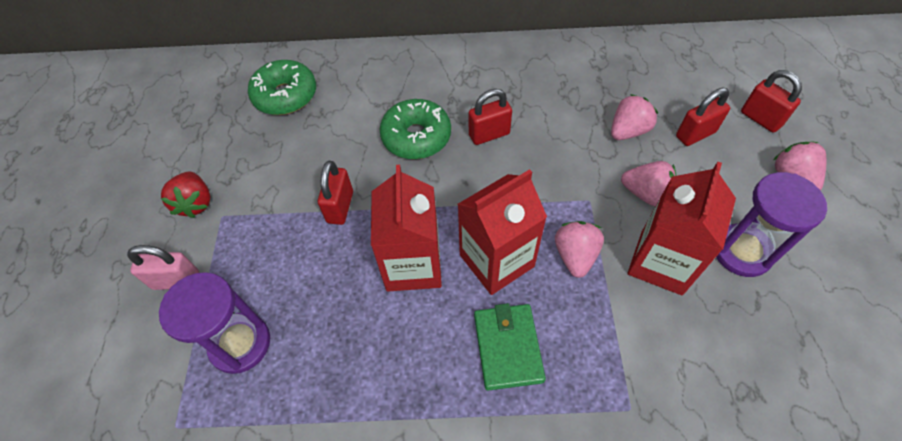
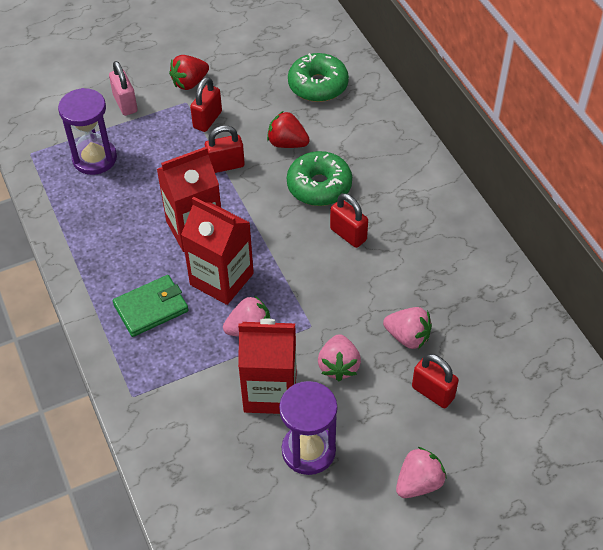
camera: 65 degrees right, 5 degrees down
(344, 144) = (287, 143): none -> red strawberry
(760, 119) = (485, 446): red padlock -> red padlock (207, 120)

